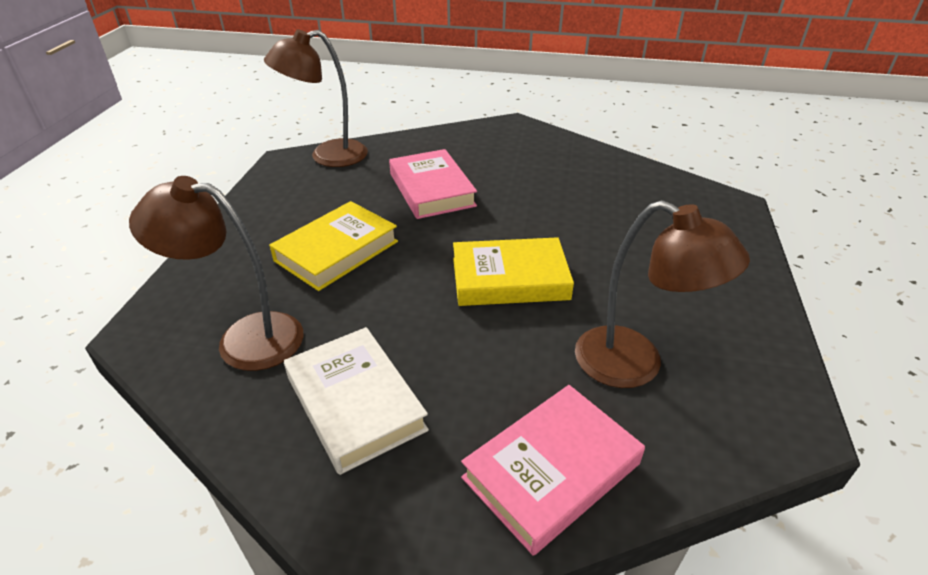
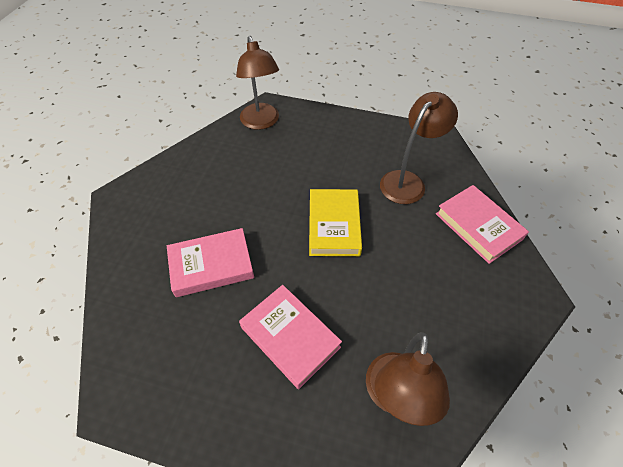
camera: 85 degrees left, 15 degrees up
(327, 156) = (119, 358): brown lamp -> brown lamp (261, 122)
(336, 251) = (290, 337): yellow book -> pink book
(355, 403) = (447, 315): white book -> none

